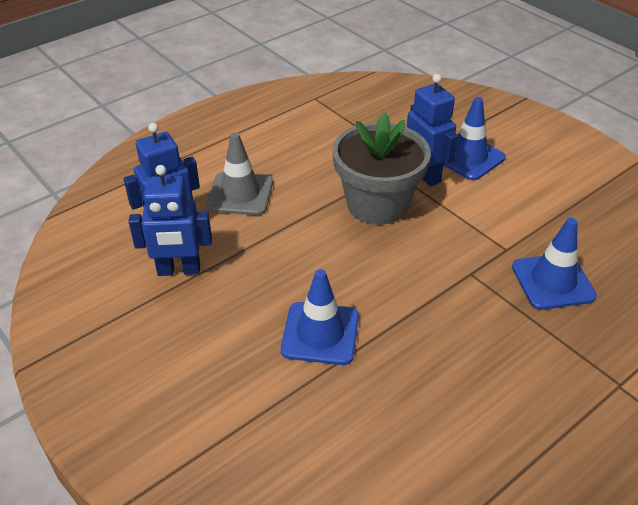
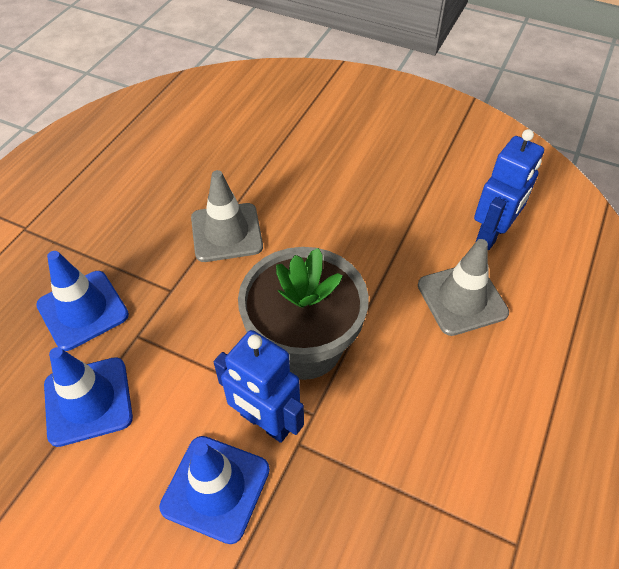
camera: 155 degrees right, 10 degrees up
(179, 270) = (441, 196): blue robot -> none
(320, 333) = (285, 186): blue traffic cone -> blue traffic cone (88, 401)
(402, 305) = (226, 232): none -> grey traffic cone

